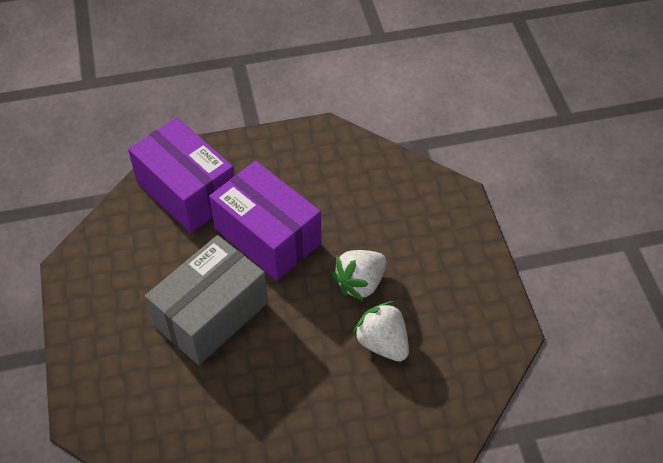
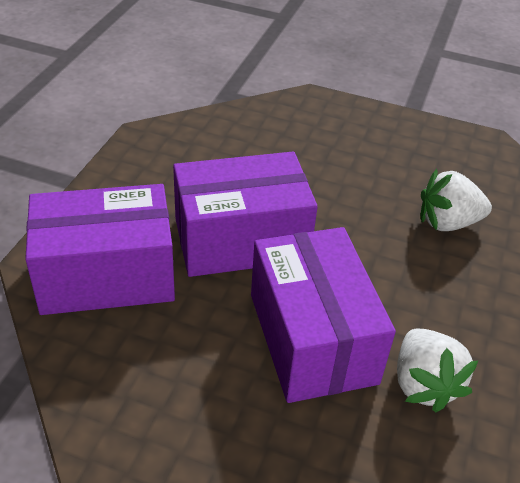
camera: 60 degrees left, 10 degrees down
(211, 314) = (312, 338): grey box -> purple box
(360, 283) = (362, 203): white strawberry -> white strawberry (424, 384)

